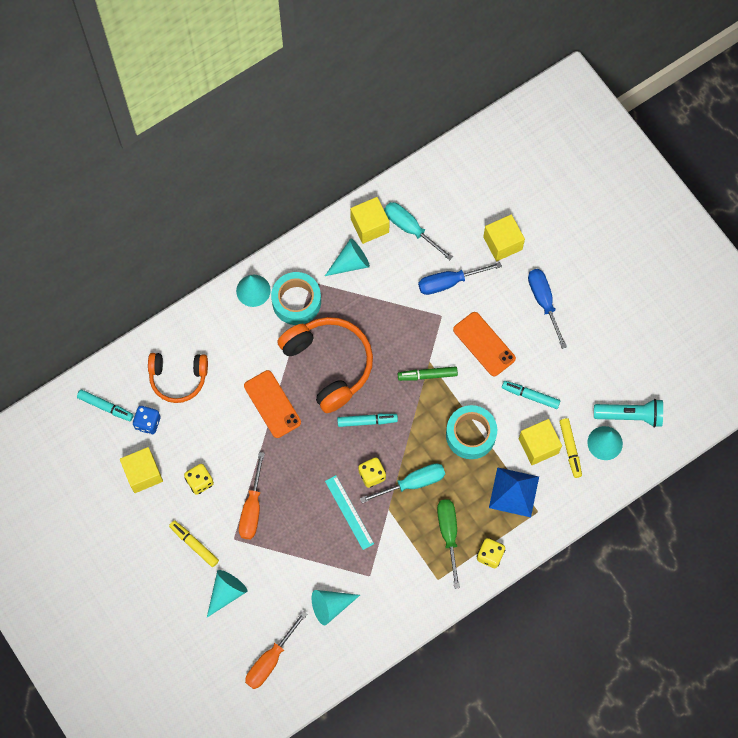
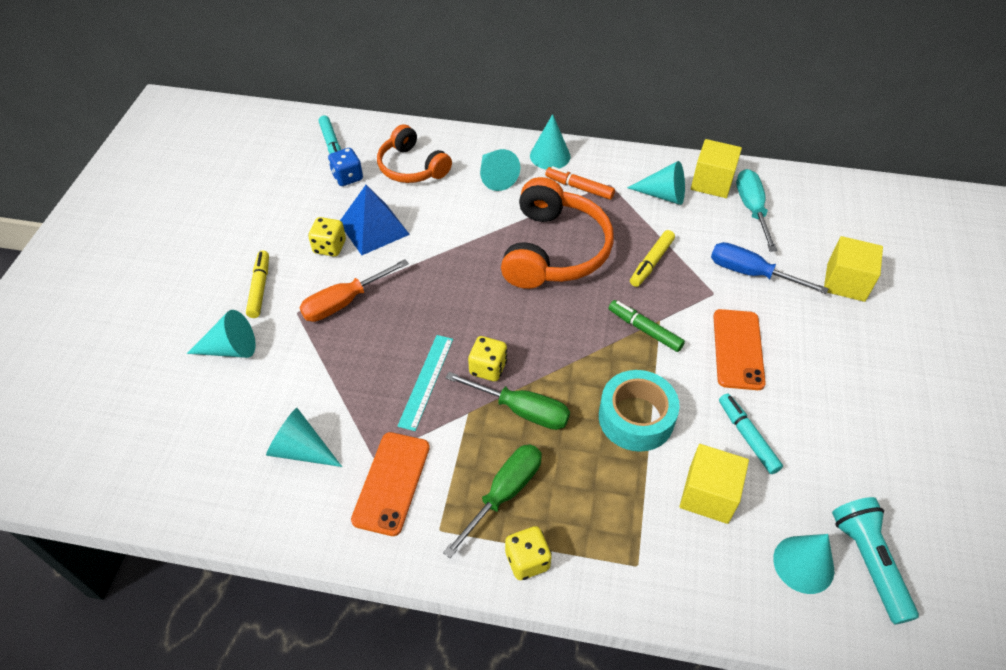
camera: 45 degrees right, 20 degrees down
(143, 473) = (295, 206): yellow cube -> none
(238, 339) = (495, 177): none -> turquoise cone
(270, 659) = (184, 444): orange screwdriver -> none
(272, 404) = (465, 241): orange phone -> orange phone (391, 483)
(296, 301) = (579, 187): turquoise tape -> orange marker
(367, 421) = (537, 320): turquoise marker -> none
(412, 483) = (521, 410): turquoise screwdriver -> green screwdriver
(514, 492) = (628, 517): blue pyramid -> blue pyramid (374, 228)
(544, 302) = (849, 363): blue screwdriver -> none
(570, 449) = (748, 532): yellow marker -> yellow marker (651, 263)
(630, 415) = (868, 562): turquoise flashlight -> turquoise flashlight turned 150 degrees counterclockwise

